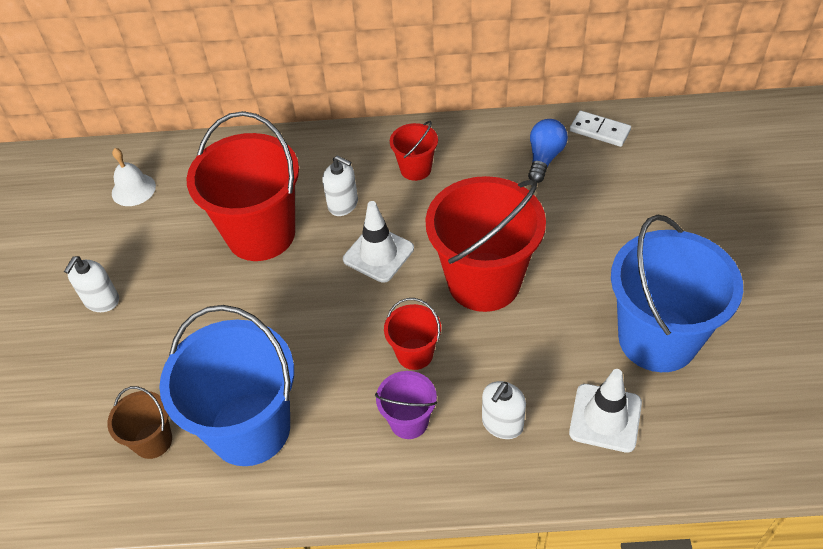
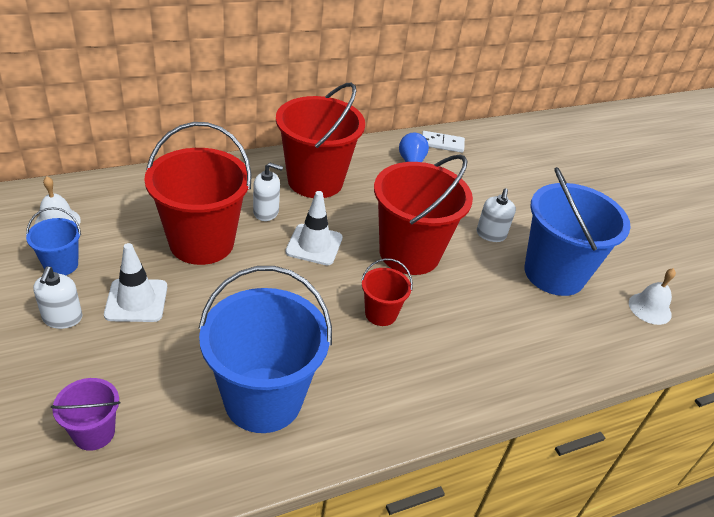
camera: 30 degrees left, 10 degrees down
(120, 240) = (61, 265): none -> blue bucket
(153, 441) = (170, 430): brown bucket -> none
(409, 421) = (401, 365): purple bucket -> purple bucket (94, 433)
(415, 169) = (315, 181): red bucket -> red bucket, size x2.10
(502, 423) = (475, 352): white soap dispenser -> white soap dispenser (491, 234)
(605, 418) = (547, 333): white traffic cone -> white traffic cone (136, 300)
(767, 411) = (650, 308): none -> white bell

